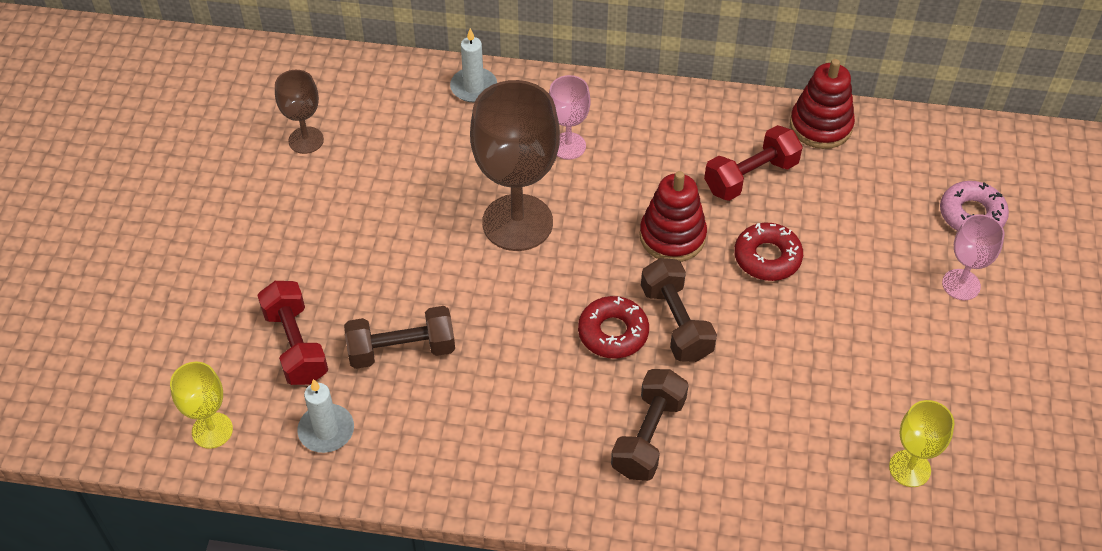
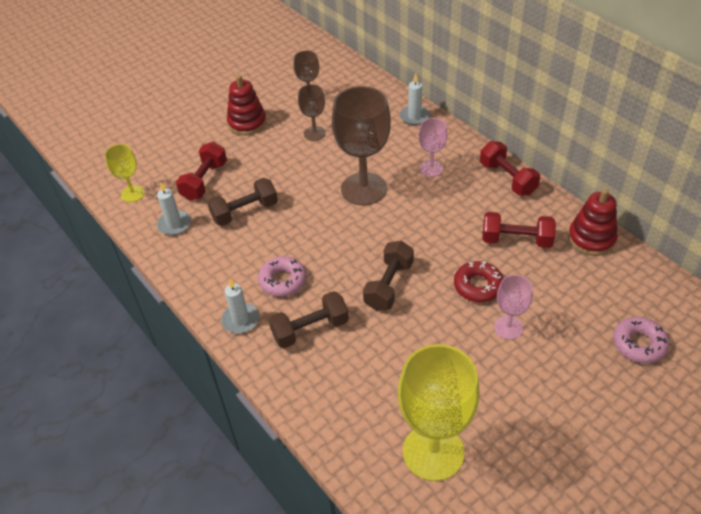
camera: 45 degrees right, 5 degrees down
(370, 186) = (314, 133): none -> brown goblet
(401, 350) = (245, 212): brown dumbbell -> brown dumbbell turned 60 degrees counterclockwise
(551, 403) = (283, 280): none -> pink donut
(557, 485) = (240, 320): none -> white candle
(613, 333) = (350, 269): red donut -> none
(666, 106) = (507, 178): none -> red dumbbell
(672, 236) = (436, 243): red stacking toy -> red stacking toy (247, 123)
(909, 468) = (433, 452): yellow goblet -> yellow goblet, size x1.94
(961, 284) = (585, 377): pink goblet -> pink goblet (508, 327)

